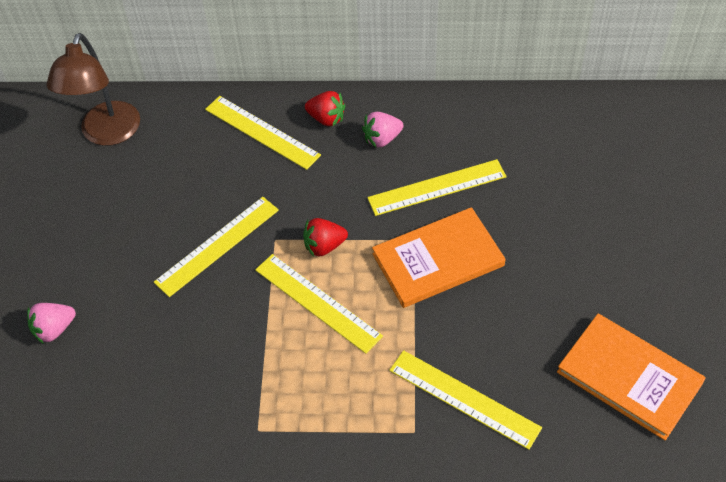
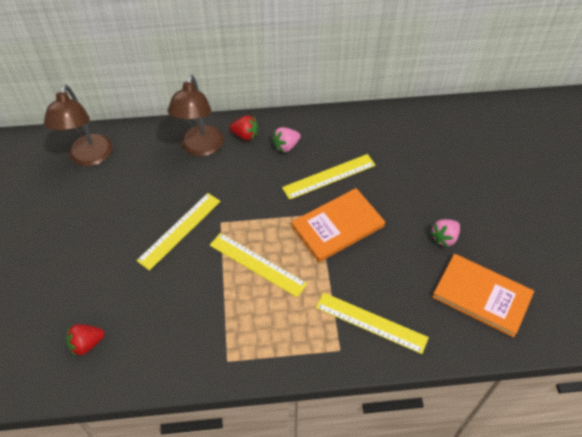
camera: 10 degrees left, 0 degrees up
(54, 329) = (66, 302): pink strawberry -> pink strawberry (444, 238)
(261, 132) = (200, 148): yellow ruler -> brown lamp
(324, 246) = (256, 224): red strawberry -> red strawberry (87, 344)

